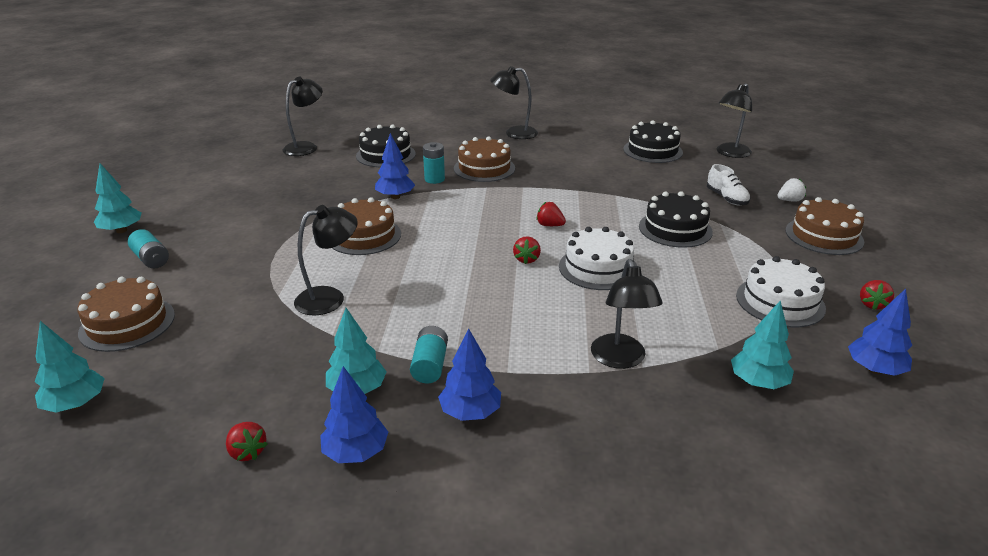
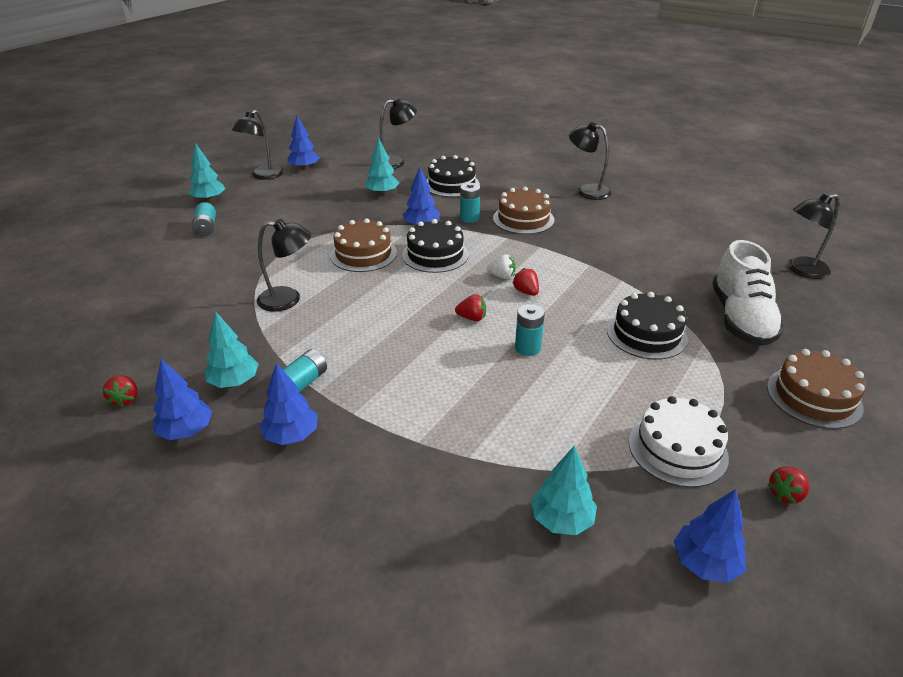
camera: 30 degrees right, 5 degrees up
(76, 404) = (69, 322): turquoise tree -> turquoise tree (382, 193)
(127, 323) = (148, 273): brown cake -> none
(208, 174) = (304, 168): none -> blue tree
(526, 259) = (472, 318): red strawberry -> red strawberry turned 120 degrees counterclockwise
(598, 268) = (527, 348): white cake -> turquoise battery
(620, 359) = (456, 442): black lamp -> black lamp (263, 176)
(652, 150) = (712, 244): black cake -> black cake (435, 254)
(726, 198) = (740, 319): white shoe -> white shoe, size x1.91
(789, 200) = (816, 343): white strawberry -> white strawberry (502, 276)

